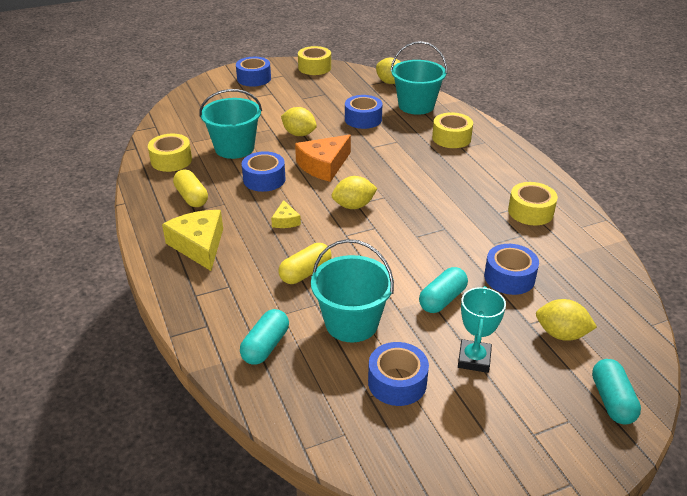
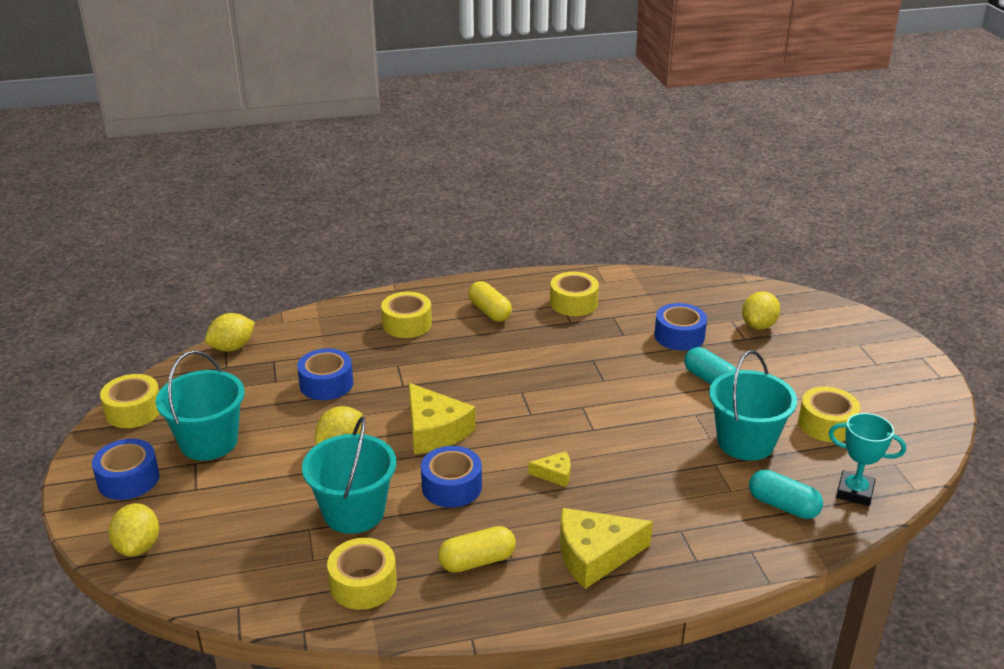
camera: 80 degrees left, 5 degrees down
(305, 273) = (661, 466): yellow capsule -> yellow capsule (490, 311)
(324, 165) = (435, 430): orange cheese -> yellow cheese
(354, 206) = (535, 416): yellow lemon -> yellow lemon (138, 547)
(397, 382) = (826, 424): blue tape -> yellow tape
(416, 106) = (312, 336): turquoise bucket -> turquoise bucket (209, 442)
(474, 359) = (793, 376): turquoise trophy -> turquoise trophy (854, 492)
(612, 401) = (835, 320): turquoise capsule -> none

